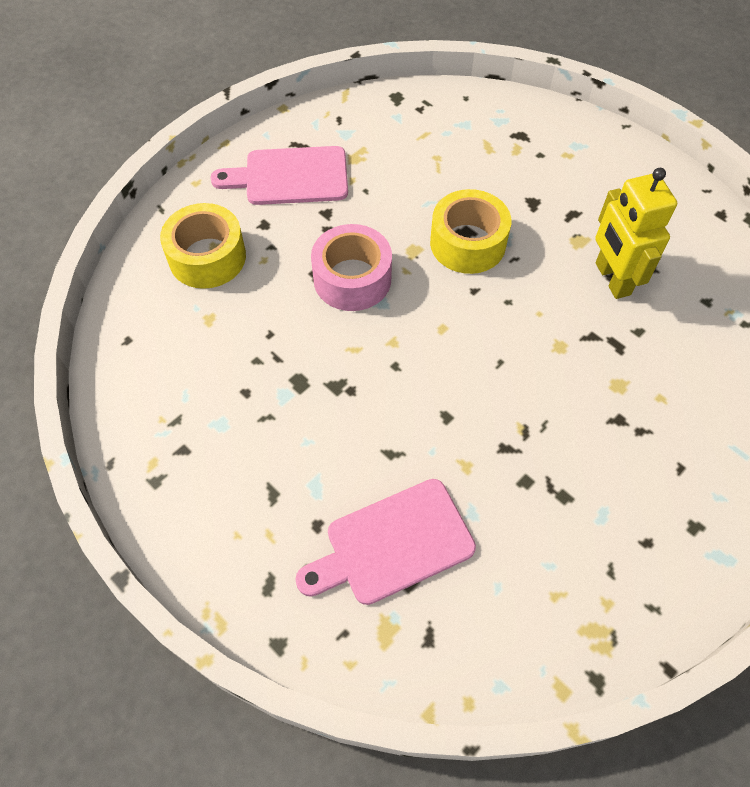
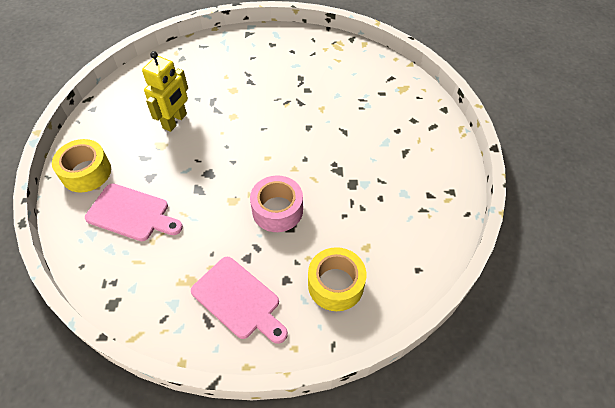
camera: 135 degrees left, 5 degrees down
(392, 544) = (375, 106): pink cutting board -> pink cutting board (131, 214)
(468, 243) = (205, 183): yellow tape -> yellow tape (86, 172)

